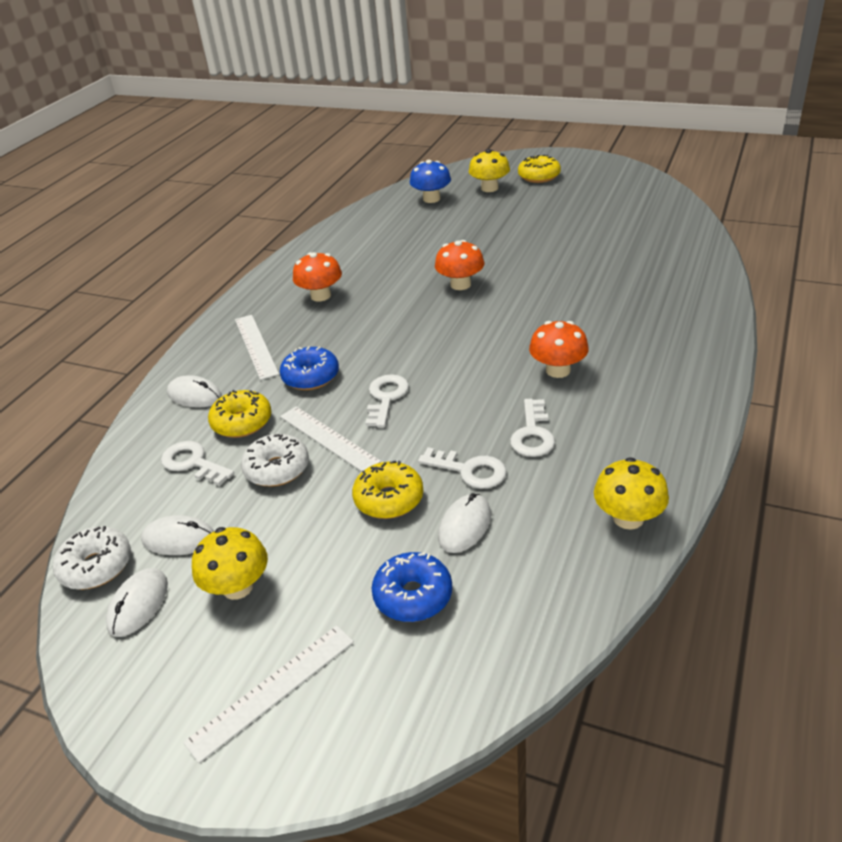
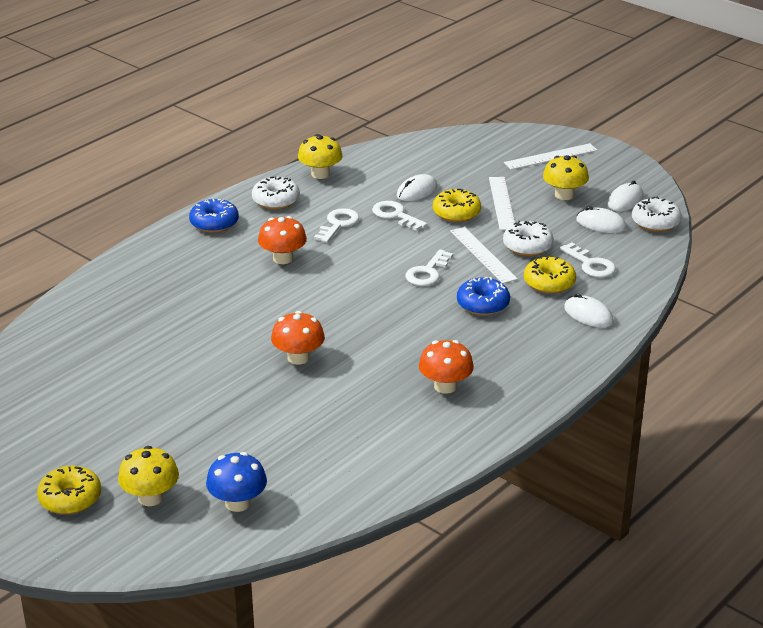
camera: 165 degrees left, 5 degrees down
(256, 346) = (526, 347): white ruler -> white ruler (502, 203)
(413, 596) = (464, 171): blue donut -> blue donut (214, 223)
(643, 448) = (276, 200): none -> white donut

